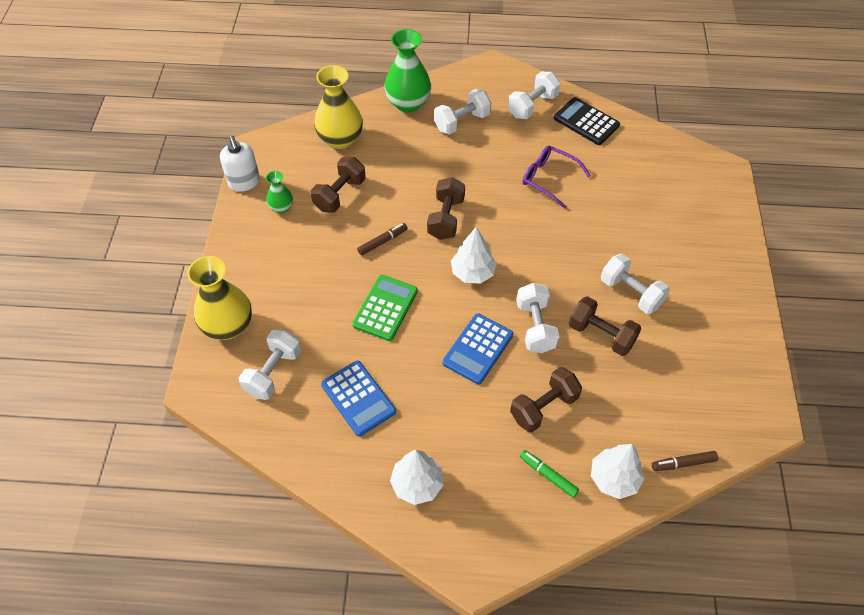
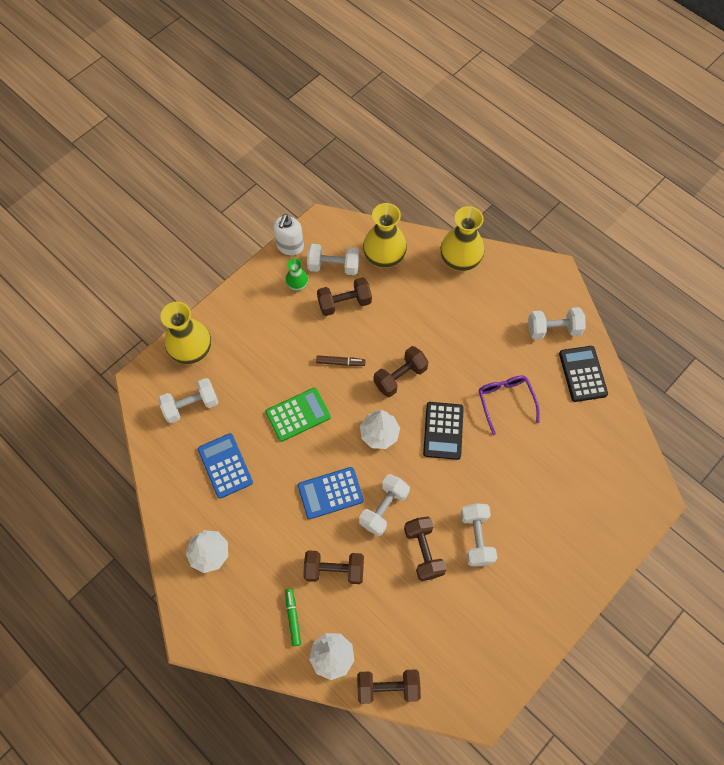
camera: 40 degrees right, 10 degrees up
(358, 398) = (225, 466): blue calculator -> blue calculator turned 150 degrees clockwise
(408, 103) = (460, 260): green vase -> yellow vase
(462, 122) = (485, 305): white dumbbell -> white dumbbell (333, 266)
(522, 233) = (443, 431): none -> black calculator
(683, 463) = (388, 687): brown marker -> brown dumbbell

